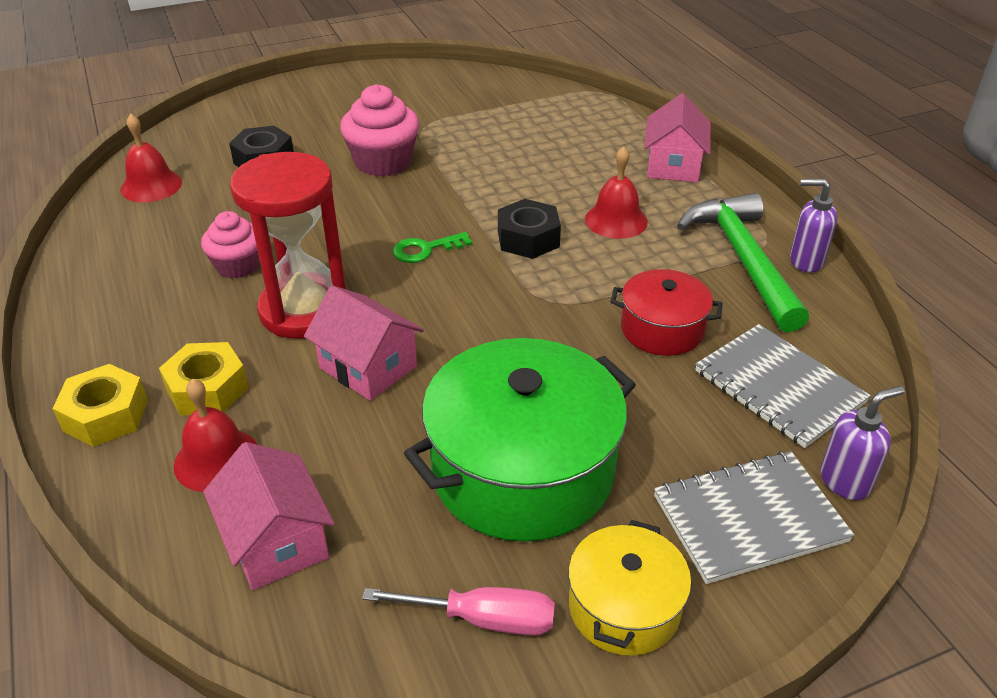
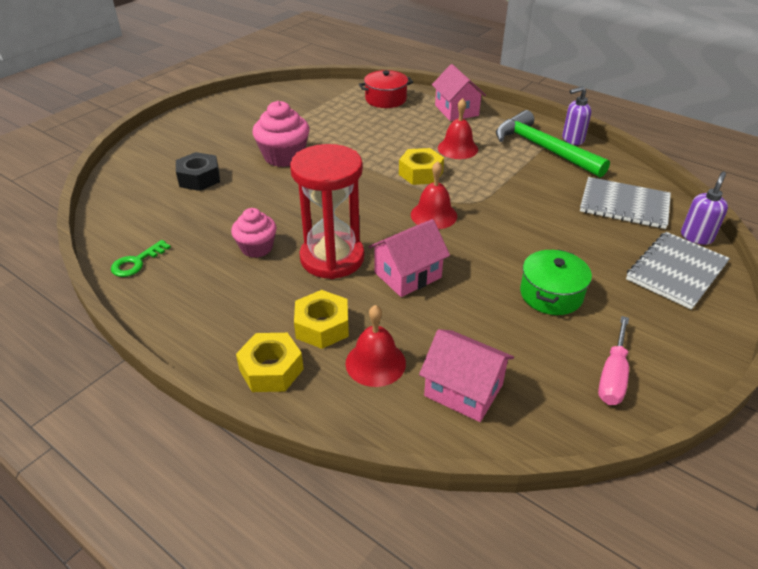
camera: 30 degrees left, 0 degrees up
(151, 186) = (132, 219): red bell -> red bell (433, 215)
(368, 367) = (408, 275): pink house -> pink house turned 45 degrees counterclockwise
(425, 249) = (368, 198): green key -> green key (136, 262)
(483, 619) = (613, 375): pink screwdriver -> pink screwdriver turned 135 degrees clockwise
(522, 470) = (551, 294): green pot -> green pot, size x0.54
(528, 238) = (420, 173): black nut -> yellow nut
(624, 607) = (668, 337): yellow pot -> none
(662, 329) = (541, 197): red pot -> red pot (385, 99)

